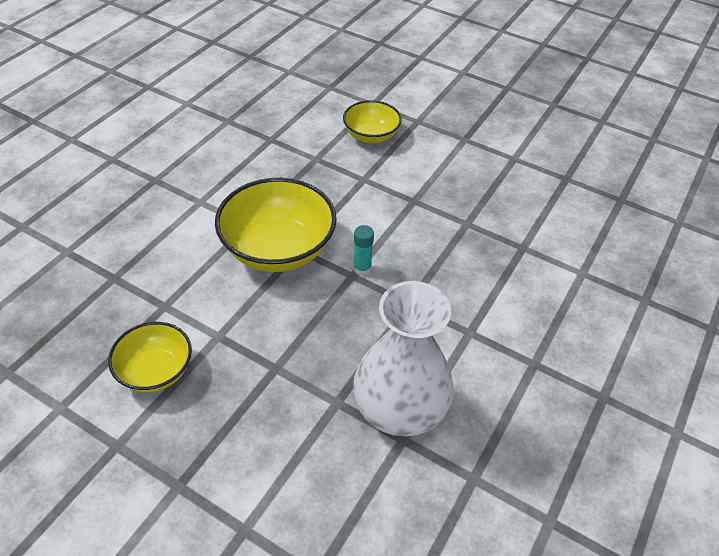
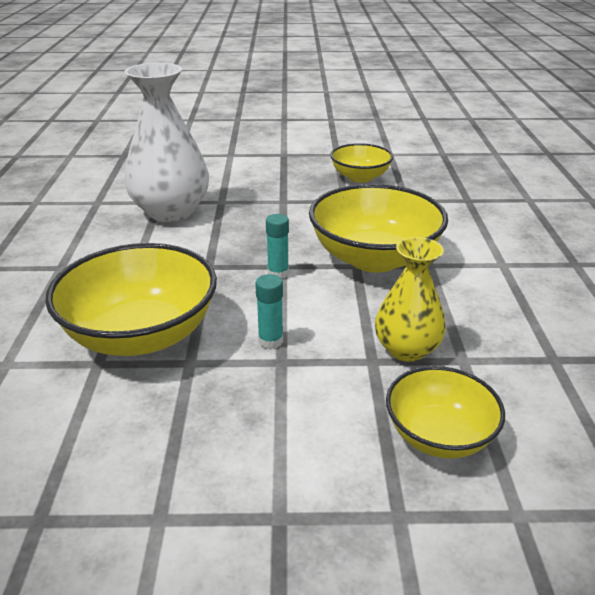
camera: 150 degrees right, 15 degrees down
(338, 176) = (407, 349): none -> yellow vase
(410, 215) = (270, 341): none -> turquoise glue stick
(489, 256) = (141, 334): none -> yellow bowl

